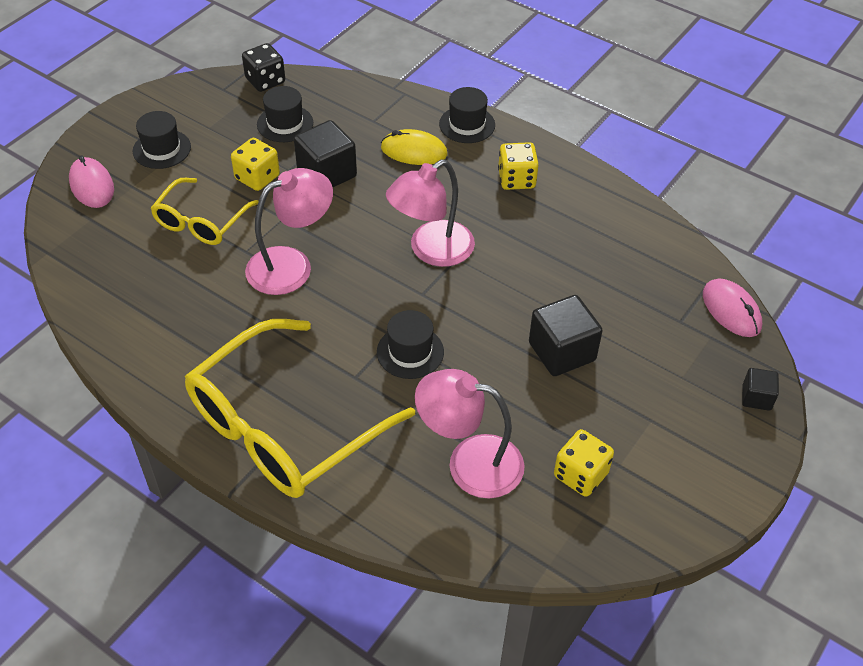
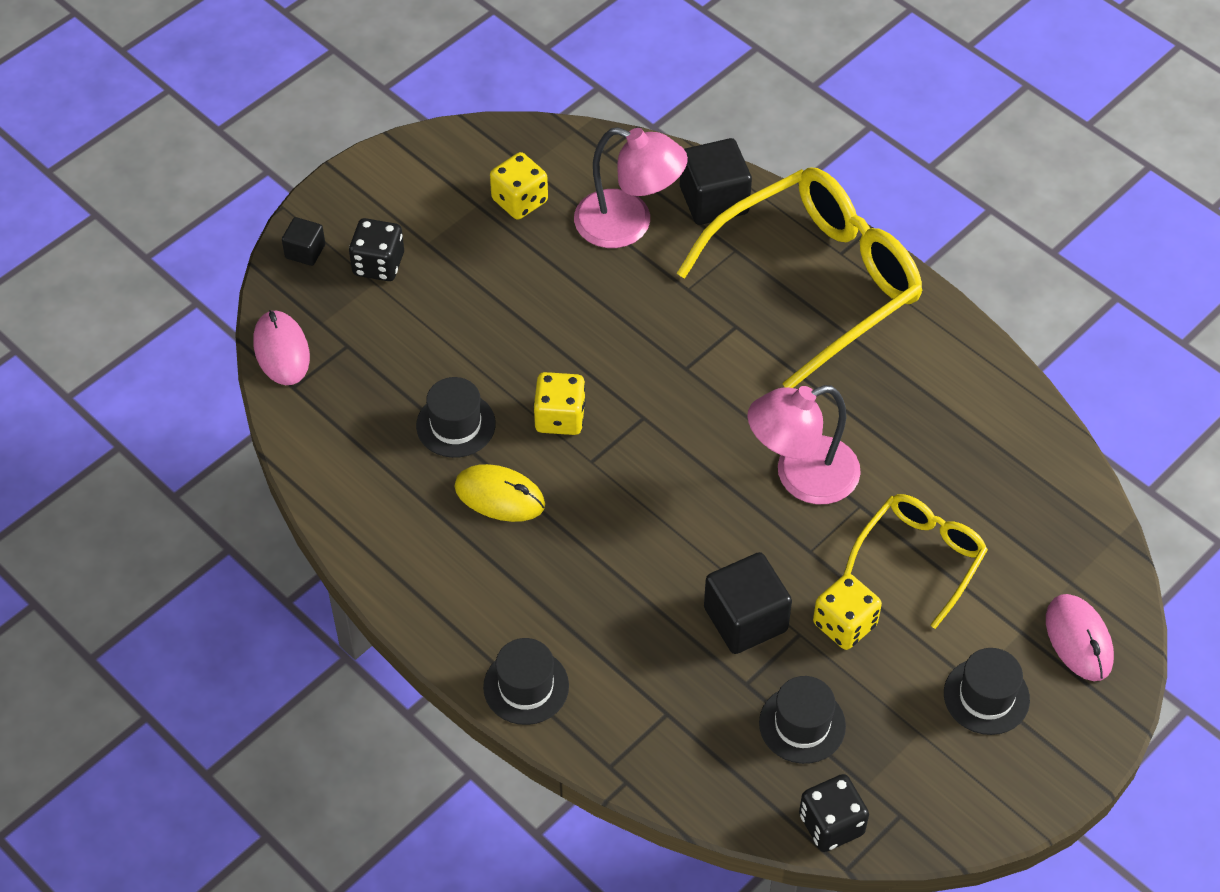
camera: 170 degrees left, 5 degrees up
(410, 352) = (670, 346): black hat -> black hat (456, 425)
(414, 151) = (615, 644): yellow mouse -> yellow mouse (499, 496)
(431, 251) = (621, 475): pink lamp -> none
(516, 179) = (480, 574): yellow dice -> yellow dice (560, 417)
(562, 351) = (497, 326): black cube -> black cube (714, 200)
(686, 394) = (378, 264): none -> black dice

